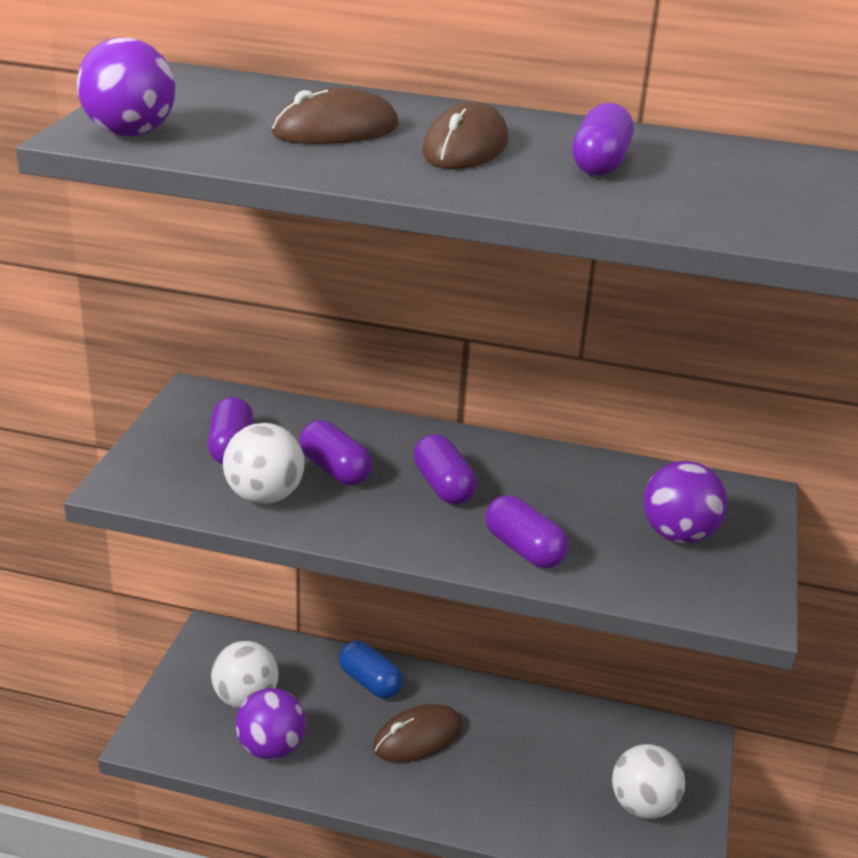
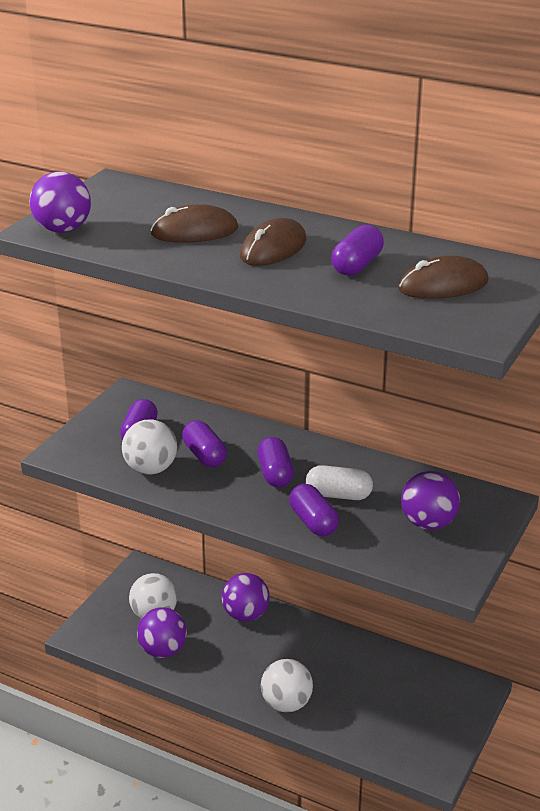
camera: 15 degrees right, 0 degrees up
(370, 682) = (245, 615): blue capsule -> purple ball
(418, 737) = (268, 657): brown mouse -> brown mouse (443, 285)
(542, 507) = (338, 495): none -> white capsule
(643, 805) = (419, 725): white ball -> white ball (286, 704)

